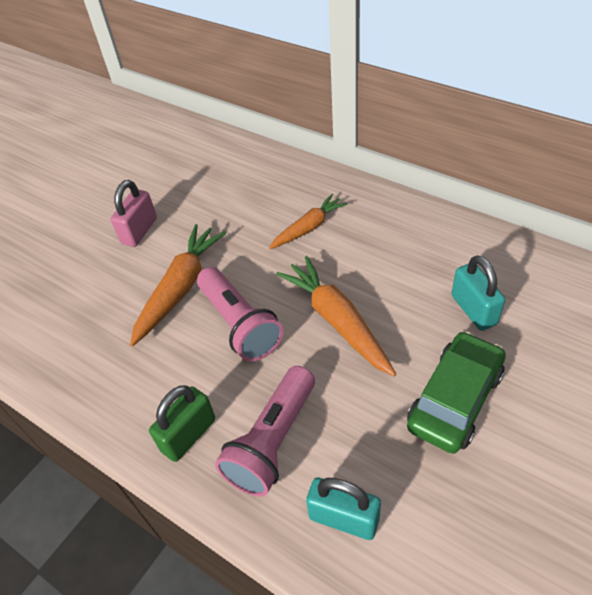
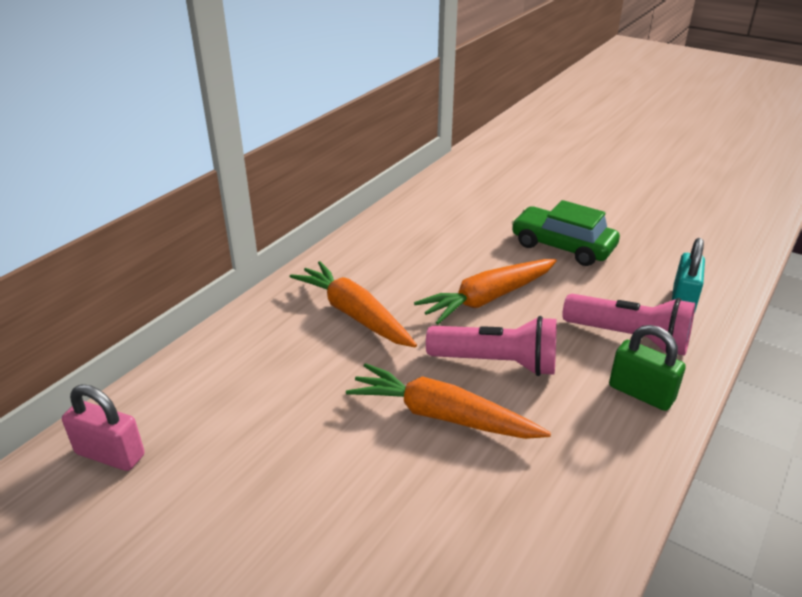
camera: 95 degrees left, 15 degrees down
(139, 231) = (326, 471): pink padlock -> pink padlock (110, 454)
(239, 324) = (496, 363): pink flashlight -> pink flashlight turned 45 degrees clockwise
(308, 228) = (354, 314): orange carrot -> orange carrot, size x1.55
(473, 310) = (472, 230): turquoise padlock -> none

